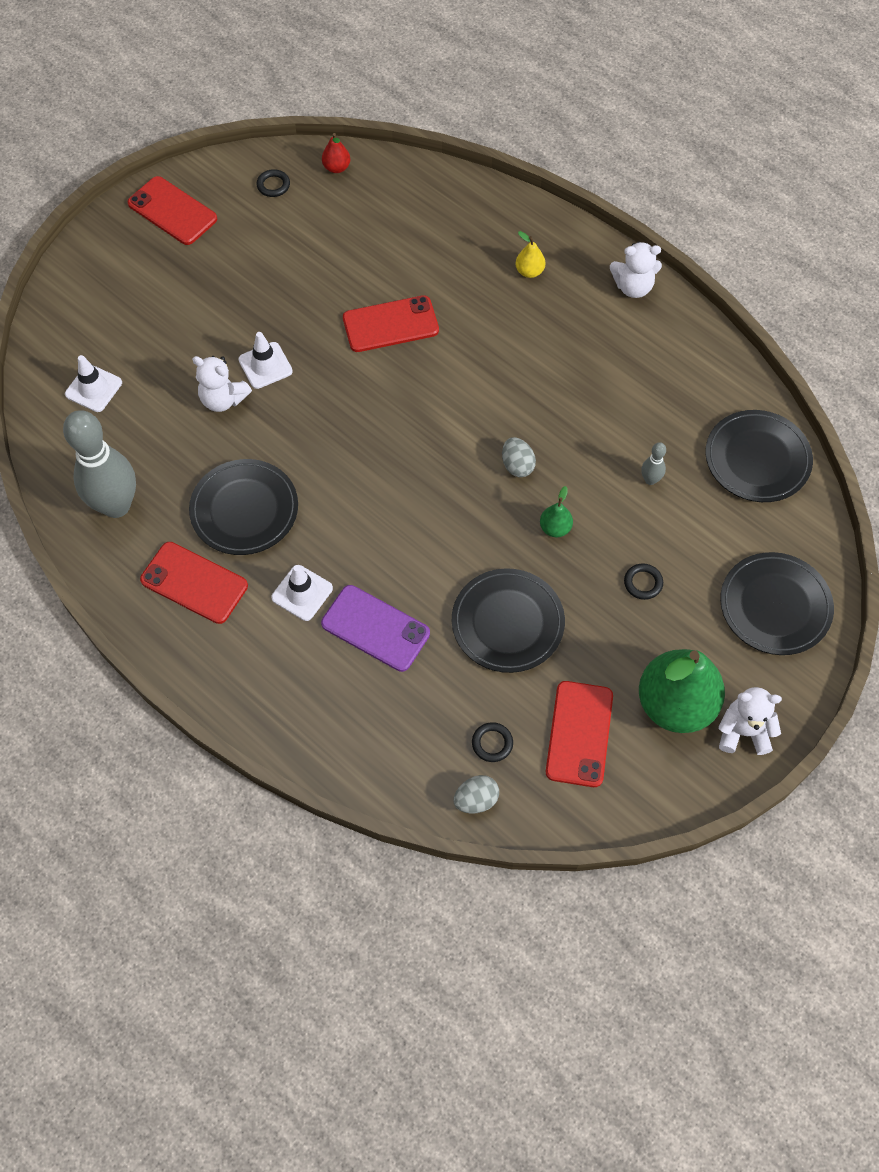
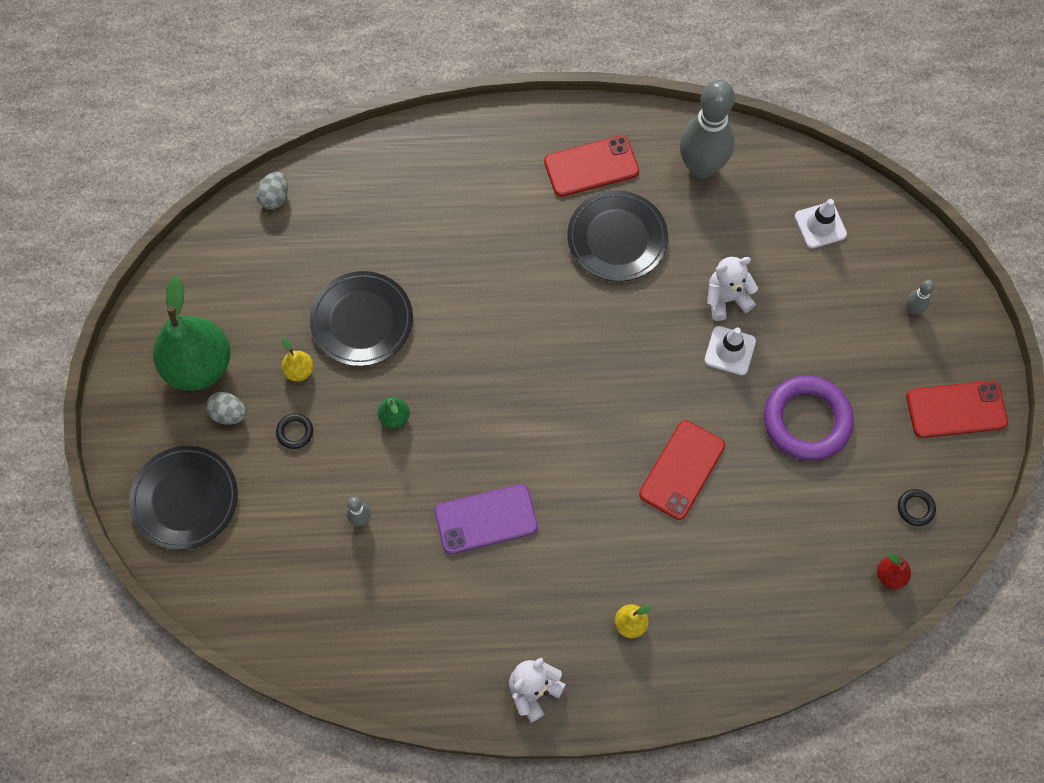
camera: 135 degrees right, 5 degrees up
(113, 285) = (912, 309): none -> grey bowling pin
(272, 283) = (807, 420): none -> purple ring
(302, 593) = (516, 221): white traffic cone -> none
(375, 628) = (445, 241): purple phone -> purple phone (486, 519)
(492, 743) = (297, 238): black ring -> none
(517, 465) = (468, 441): grey egg -> grey egg (229, 414)
(579, 734) = (246, 291): red phone -> none
(596, 627) = (299, 371): none -> yellow pear
(743, 732) = (137, 387): white teddy bear -> none
(757, 459) = (294, 614): black plate -> none

